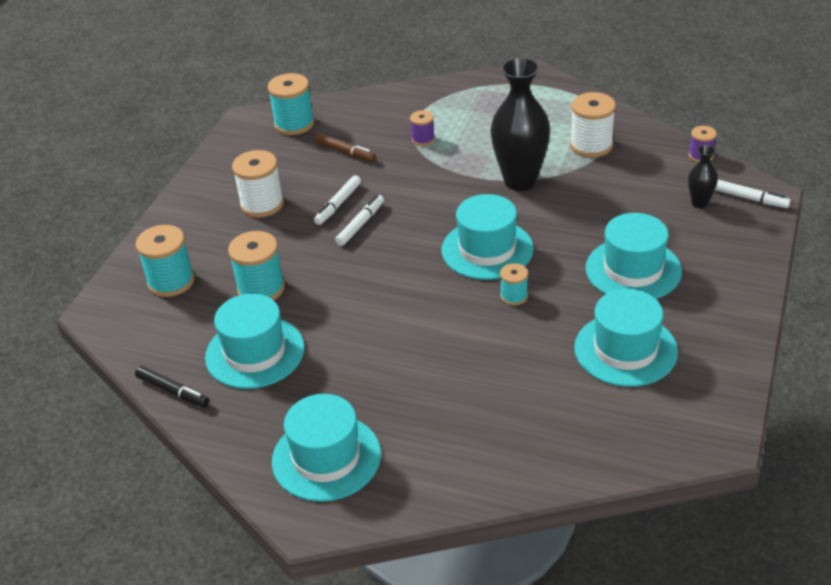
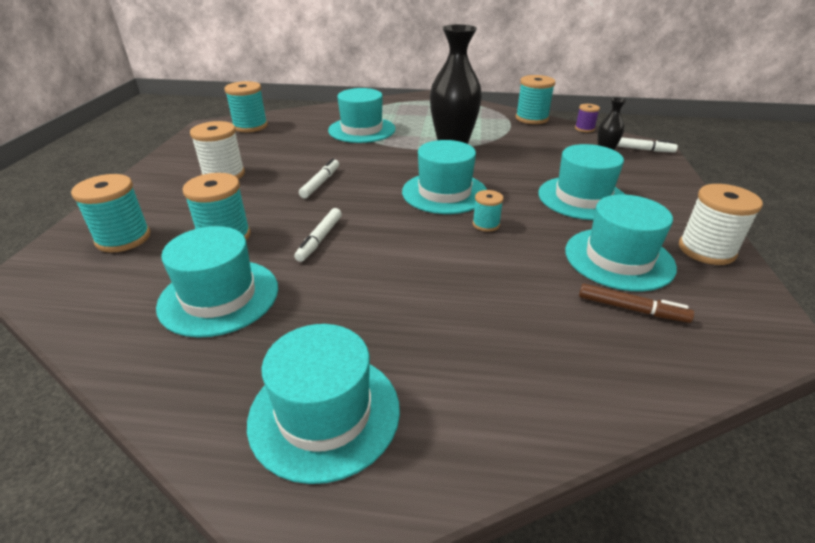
camera: 15 degrees left, 5 degrees down
(173, 391) = (109, 350): black marker -> none
(338, 204) = (297, 171): white marker -> white marker (320, 239)
(345, 152) = (297, 139): brown marker -> brown marker (631, 309)
(423, 139) = (362, 130): purple spool -> turquoise hat
(591, 145) = (498, 127): white spool -> white spool (706, 250)
(642, 131) = (531, 118): none -> turquoise spool

